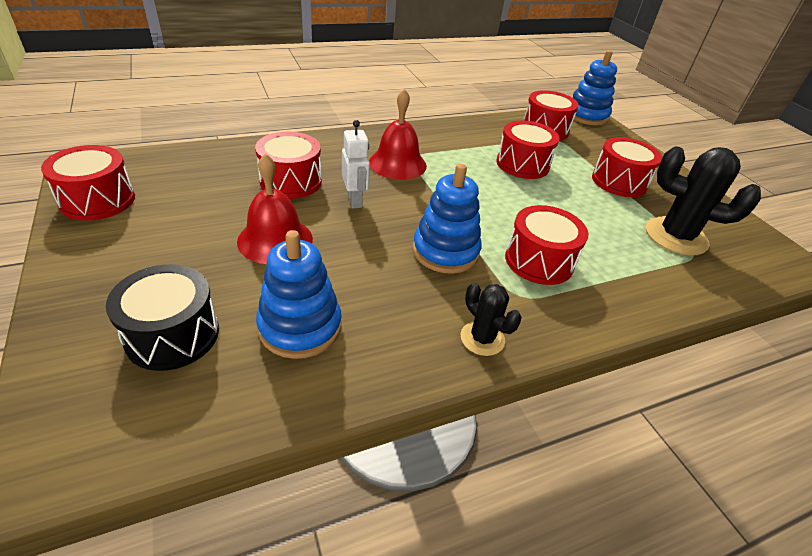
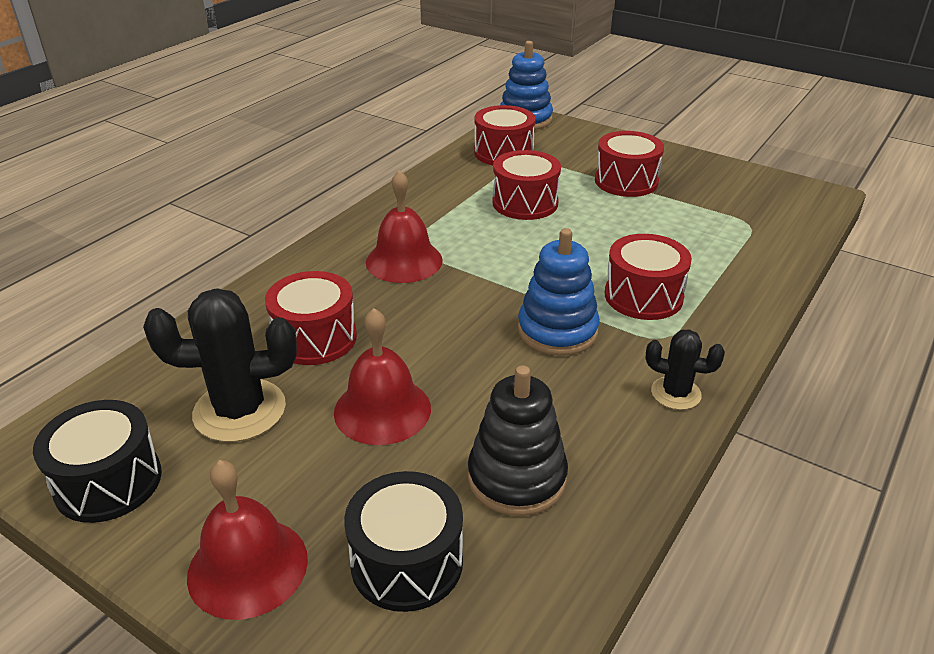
camera: 30 degrees left, 5 degrees down
(96, 282) = (248, 567): none -> red bell
(98, 200) = (108, 482): red drum -> black drum
(300, 327) = (517, 478): blue stacking toy -> black stacking toy
(355, 200) = (410, 324): white robot -> none
(676, 236) = (721, 215): black cactus -> black cactus (239, 410)

